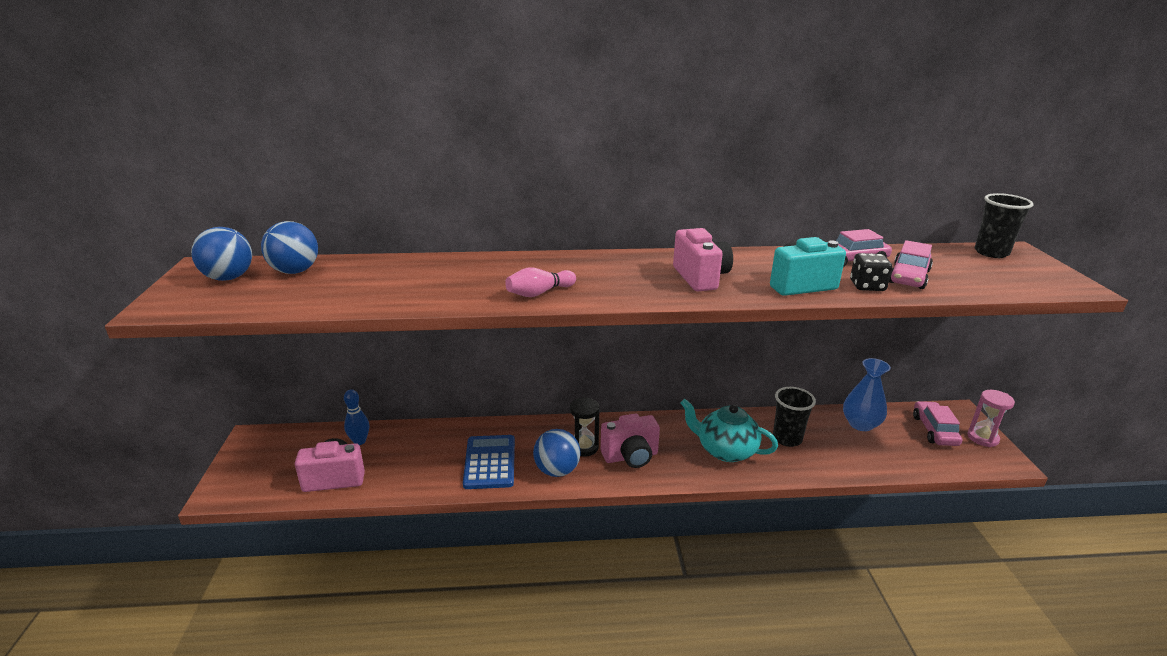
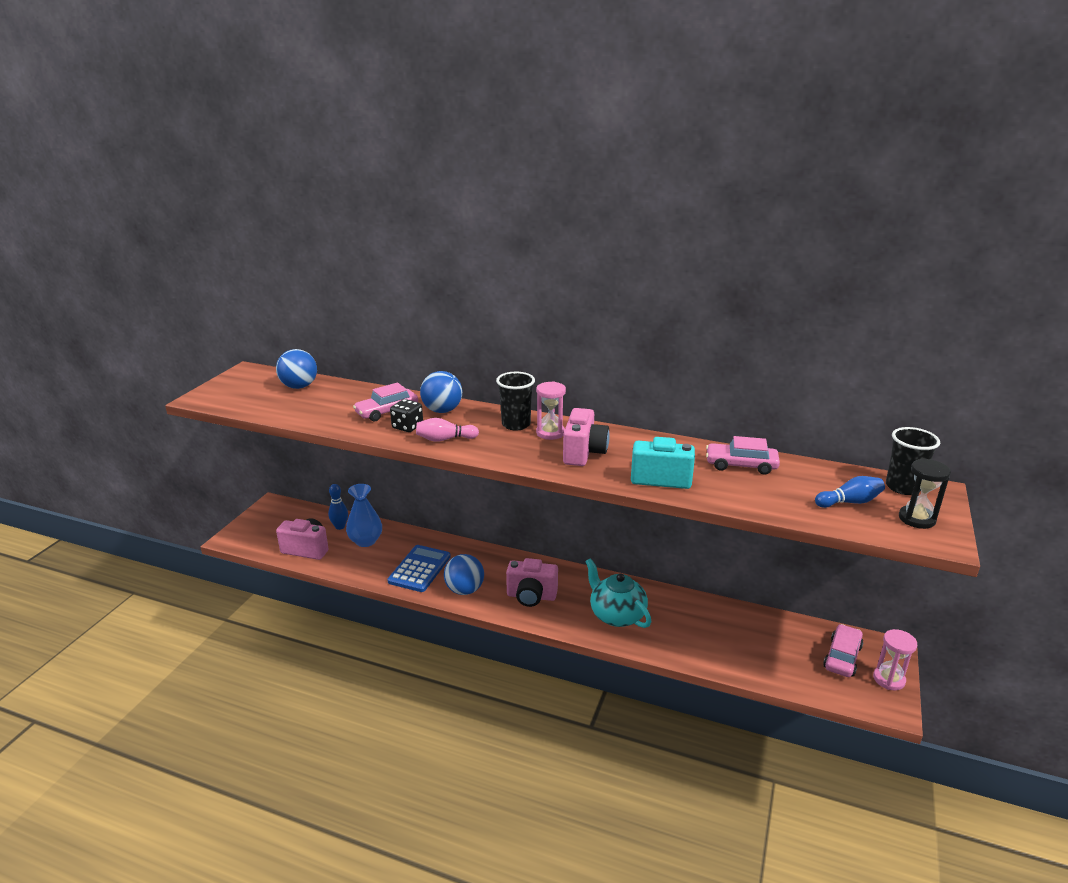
camera: 25 degrees right, 0 degrees up
(229, 278) = (255, 384): blue ball -> blue ball (442, 410)
(584, 447) = (499, 578): black hourglass -> black hourglass (916, 519)
(644, 266) = (550, 433): none -> pink hourglass
(787, 438) = (682, 621): black cup -> black cup (516, 424)
(860, 424) = (769, 630): blue vase -> blue vase (365, 541)
(867, 286) = (722, 492): black dice -> black dice (407, 427)
(908, 277) = (775, 492): pink car -> pink car (387, 411)
(973, 272) = (849, 502): none -> blue bowling pin

